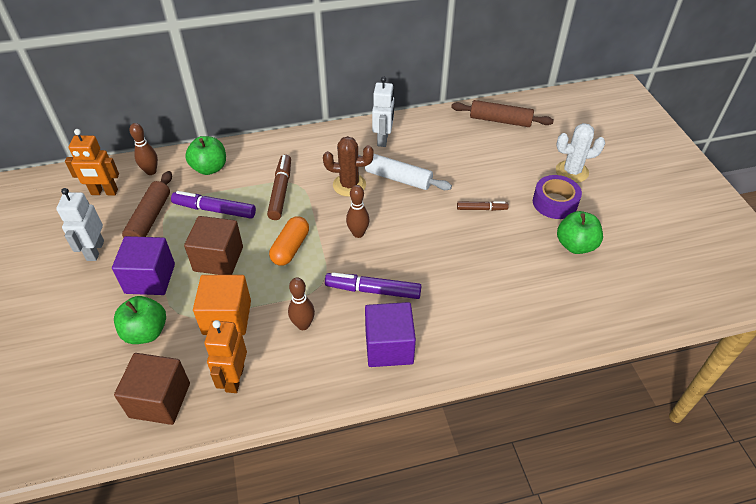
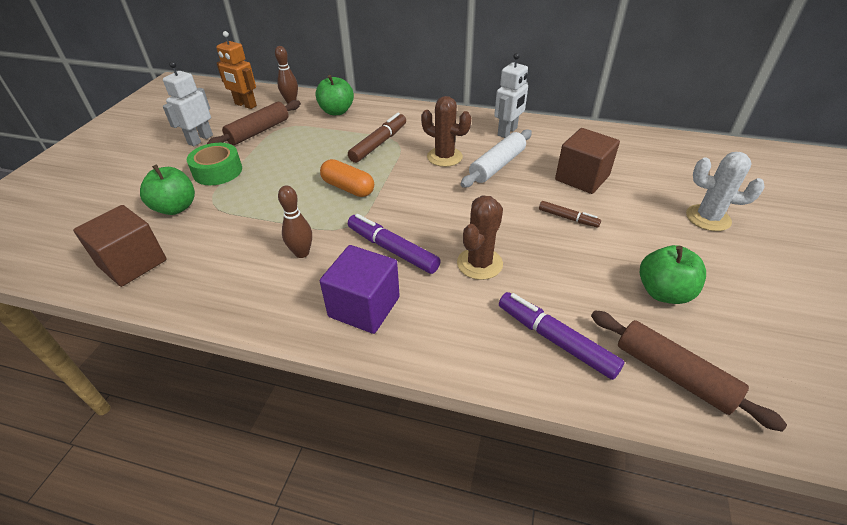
camera: 30 degrees right, 5 degrees down
(150, 278) = (218, 171): purple cube -> green tape
(214, 210) = (313, 140): purple marker -> purple marker (555, 340)
(218, 259) = (281, 175): brown cube -> brown cube (582, 178)
(227, 317) = (245, 221): orange cube -> none
(234, 378) = (203, 272): orange robot -> none
(290, 248) = (348, 188): orange capsule -> orange capsule turned 75 degrees clockwise
(358, 233) = (419, 197): brown bowling pin -> none
(398, 178) = (497, 166): white rolling pin -> white rolling pin turned 75 degrees clockwise
(445, 274) = (479, 263): none -> brown cactus
(500, 120) = (648, 149): brown rolling pin -> brown rolling pin (673, 374)
(555, 203) = (664, 241): purple tape -> none

